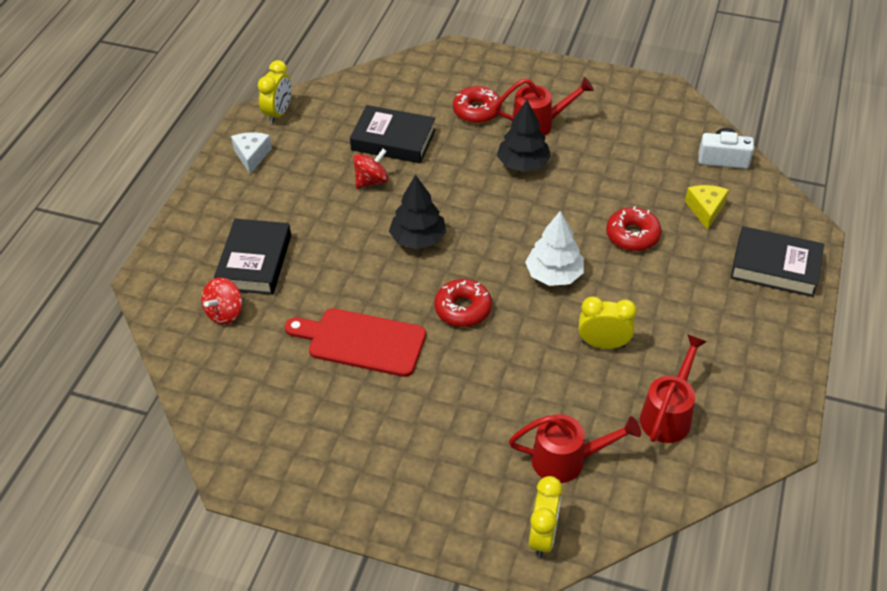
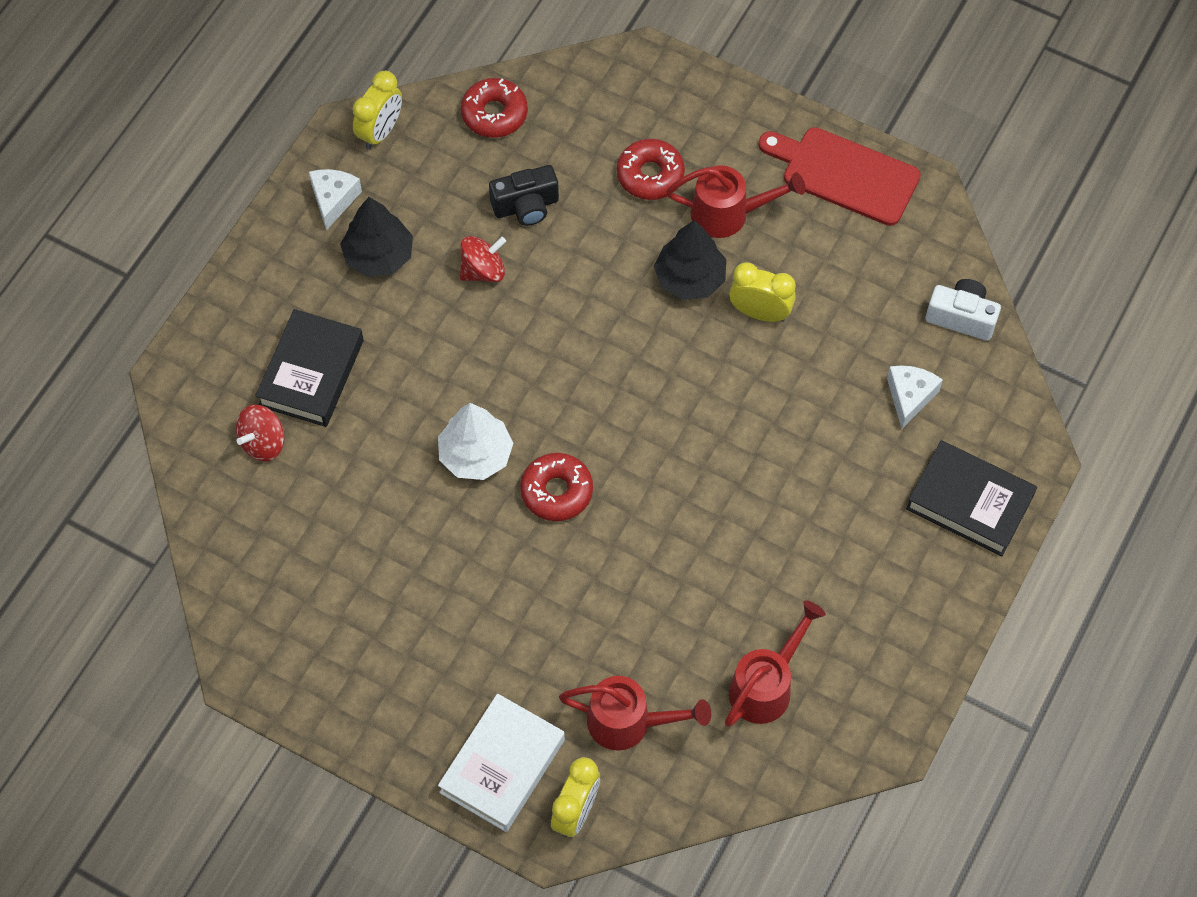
camera: 10 degrees right, 15 degrees up
(361, 342) = (422, 516): red cutting board -> red cutting board (845, 174)
(393, 140) = (526, 206): black book -> black camera
(418, 239) = (524, 375): black tree -> black tree (379, 256)
(471, 512) = (502, 766): none -> white book
(554, 274) = (683, 462): white tree -> white tree (476, 455)
(603, 344) = (716, 575): yellow clock -> yellow clock (760, 313)
(632, 235) = (801, 420): red donut -> red donut (494, 114)
(705, 209) = (909, 397): yellow cheese -> white cheese

